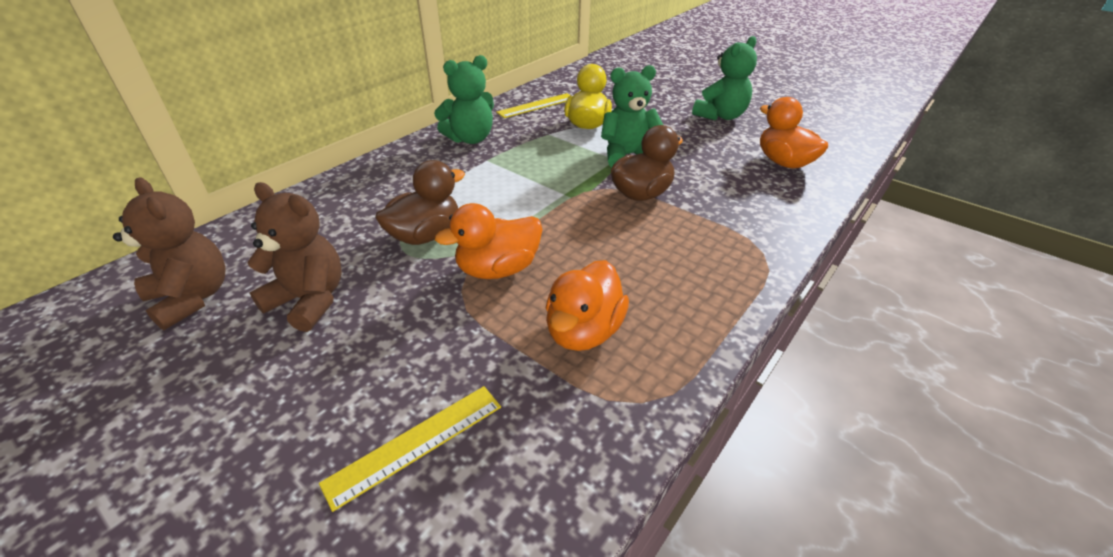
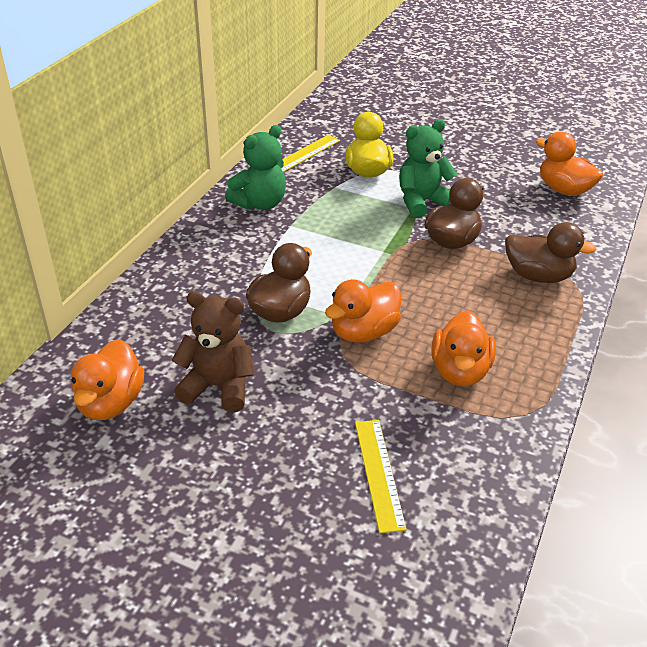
camera: 15 degrees left, 0 degrees up
(192, 298) = (111, 403): brown teddy bear -> orange duck
(416, 443) = (379, 473): yellow ruler -> yellow ruler turned 45 degrees counterclockwise
(720, 116) = (490, 144): green teddy bear -> none
(723, 241) = (538, 276): none -> brown duck

